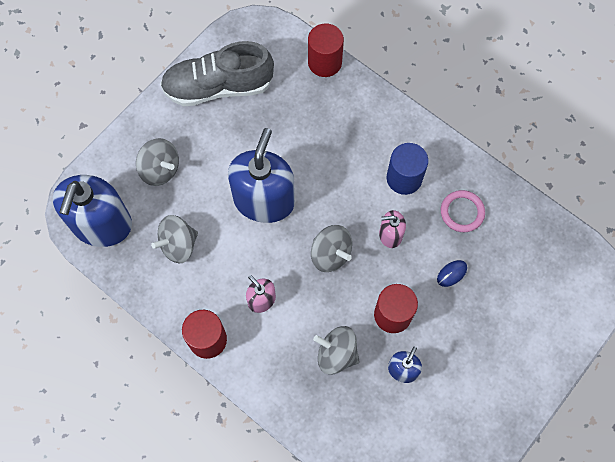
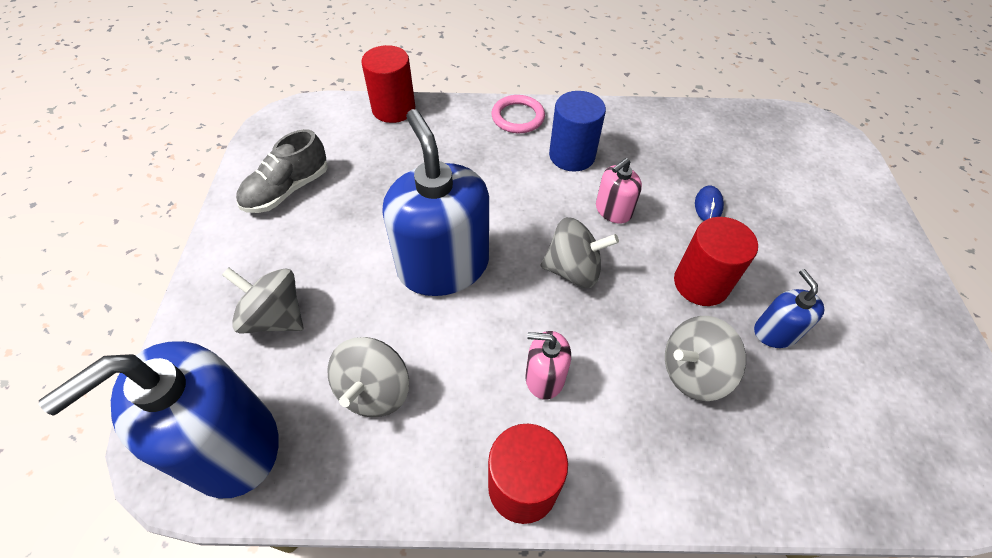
camera: 40 degrees left, 15 degrees down
(101, 224) = (231, 445): blue soap dispenser -> blue soap dispenser turned 75 degrees clockwise
(160, 169) = (275, 317): grey spinning top -> grey spinning top turned 150 degrees counterclockwise
(218, 87) = (287, 190): grey shoe -> grey shoe, size x0.62
(462, 212) = (655, 150): pink ring -> pink ring (518, 117)

